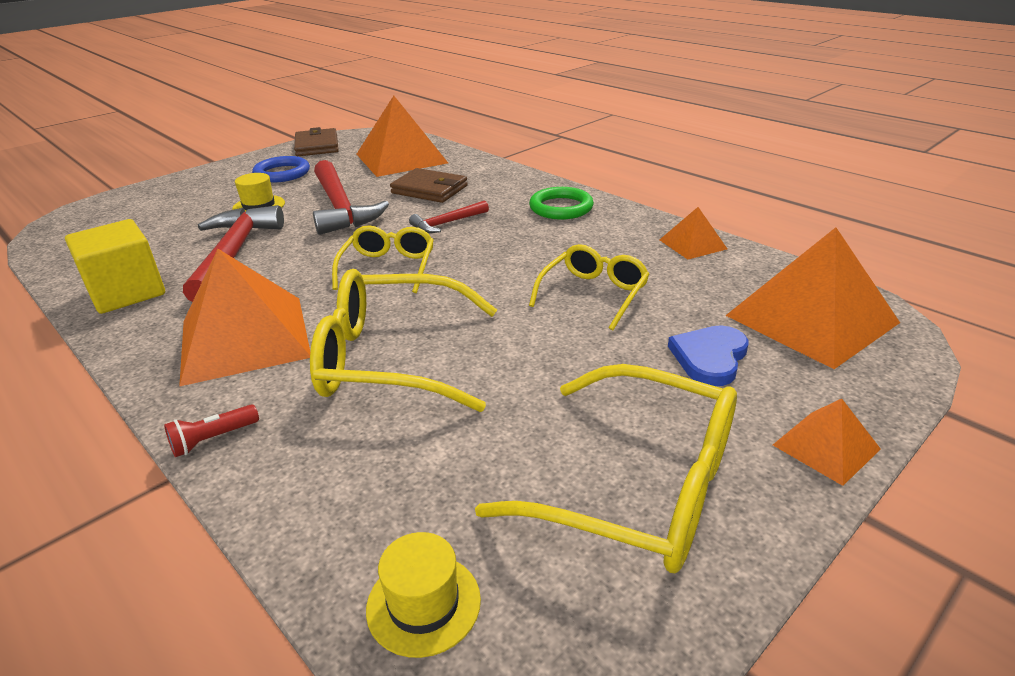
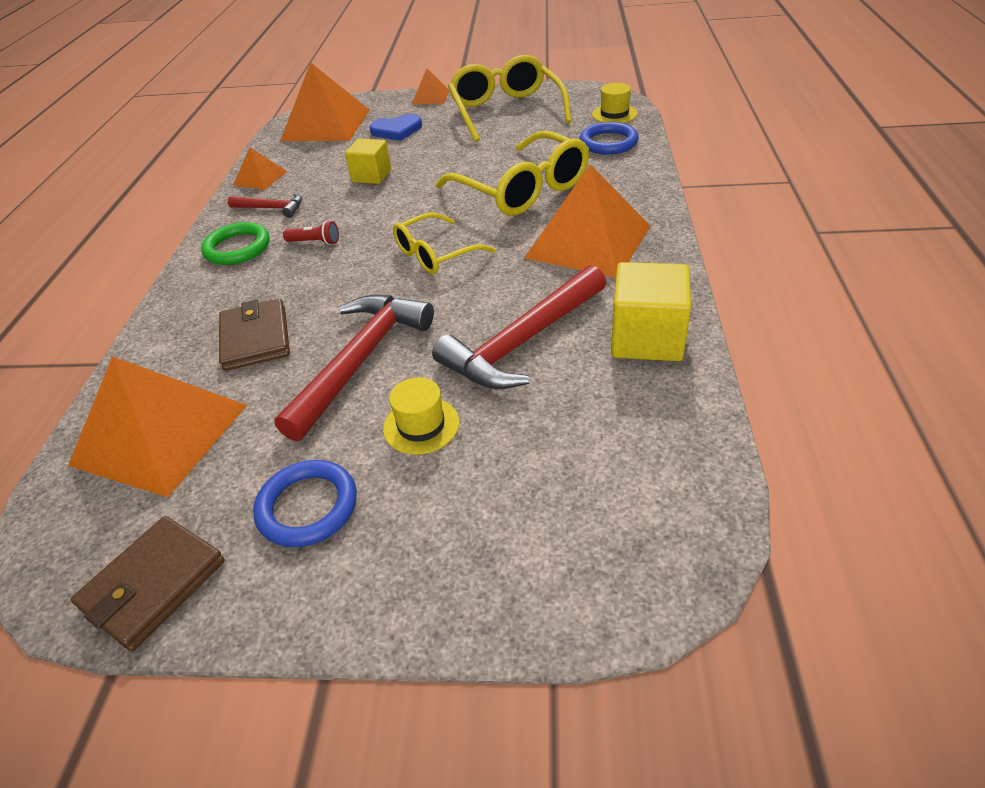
camera: 130 degrees left, 10 degrees up
(213, 439) = (649, 189): red flashlight -> red flashlight (315, 242)
(356, 504) = (608, 143): none -> blue ring
(447, 223) = (327, 279): red hammer -> red hammer (271, 208)
(593, 294) = (371, 176): yellow glasses -> yellow cube

